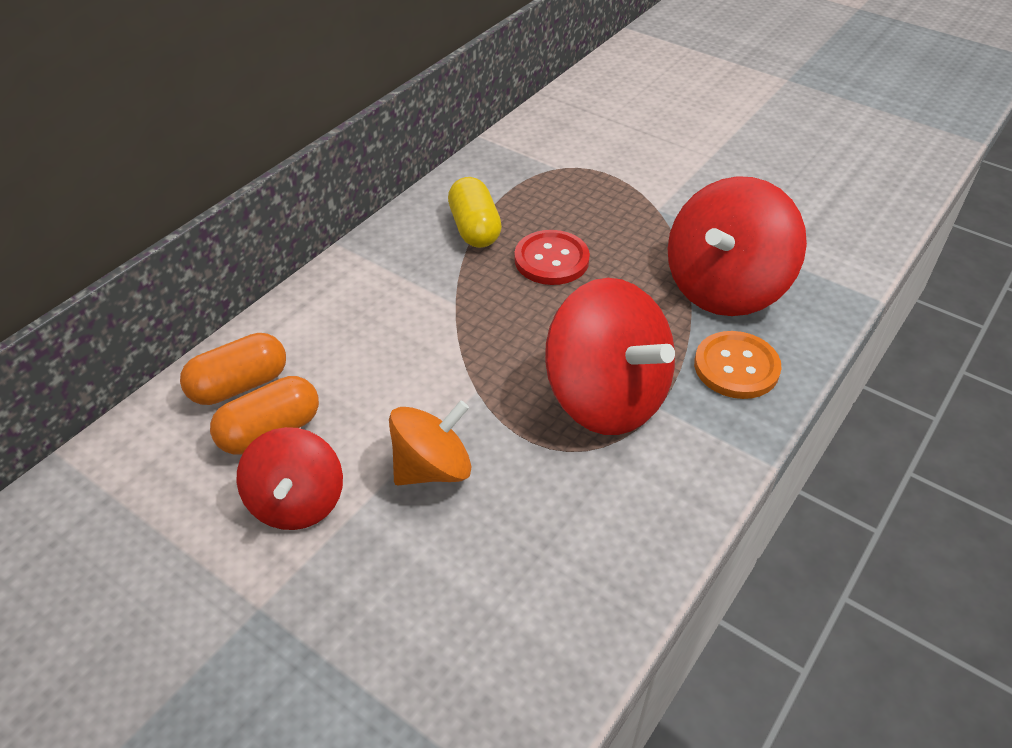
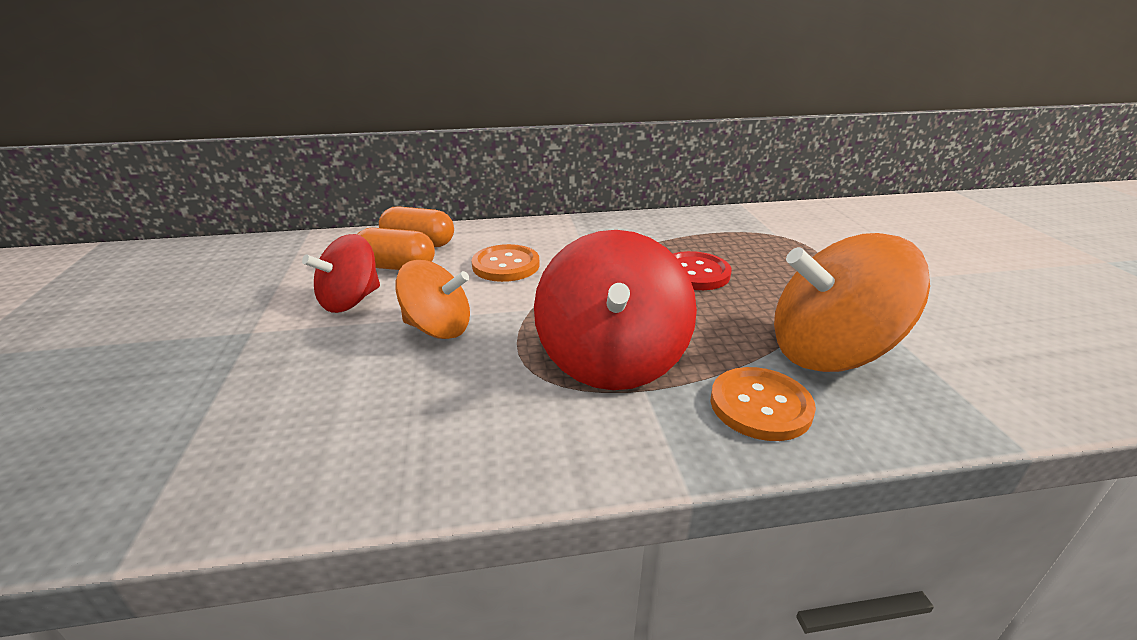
camera: 45 degrees right, 15 degrees down
(379, 355) = (506, 265): none -> orange button
(474, 228) = (664, 239): yellow capsule -> none
(724, 288) = (829, 352): red spinning top -> orange spinning top

